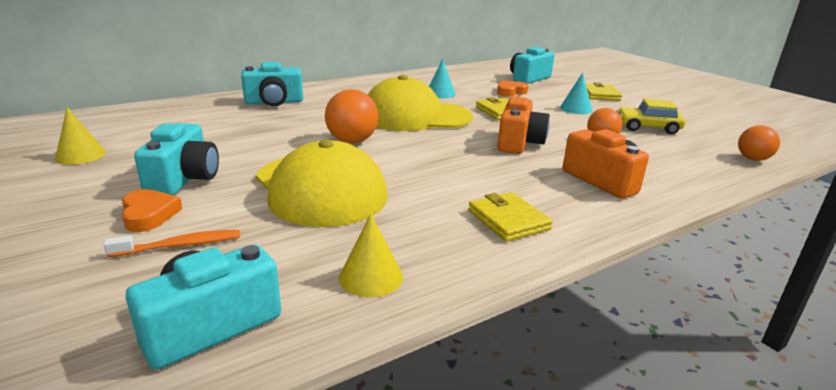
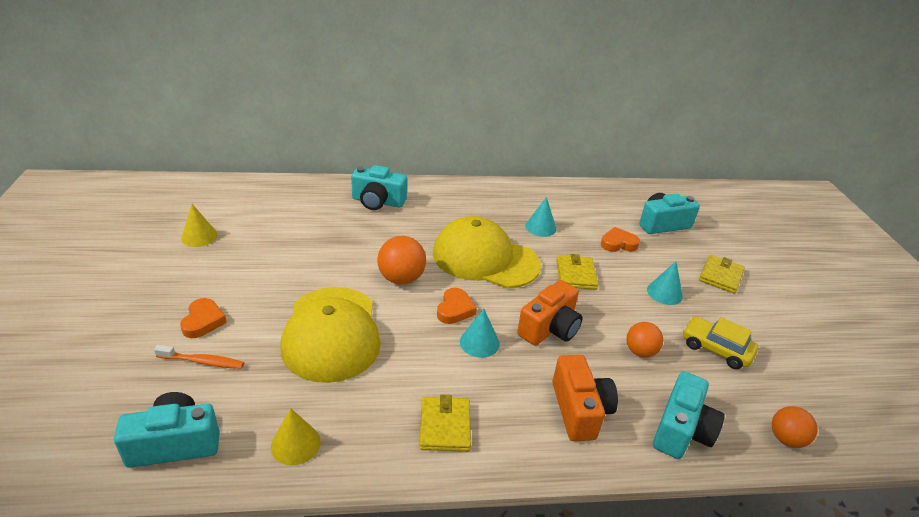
camera: 25 degrees right, 10 degrees up
(184, 179) = (247, 288): turquoise camera -> turquoise camera (681, 430)
(425, 149) = (455, 309): none -> orange heart
(472, 163) = (479, 342): none -> turquoise cone

